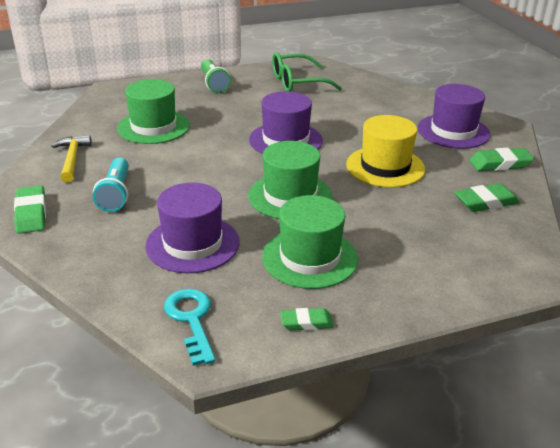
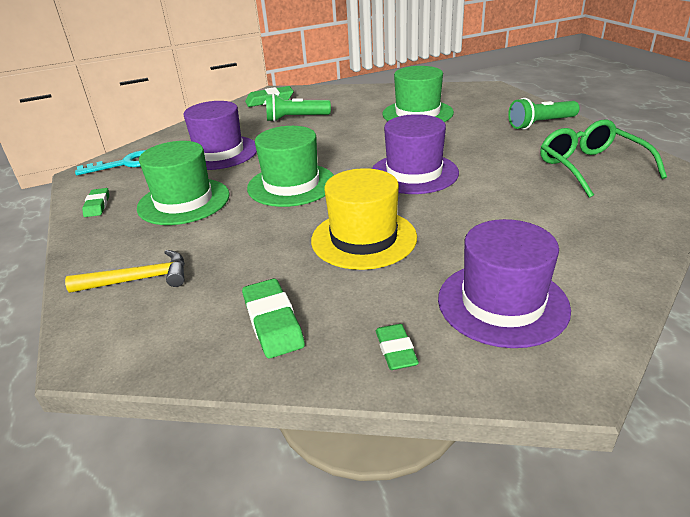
camera: 90 degrees right, 0 degrees up
(72, 159) = (349, 97): yellow hammer -> yellow hammer (138, 280)
(116, 194) = (295, 118): turquoise flashlight -> green flashlight
(500, 164) = (396, 350): green eraser -> green eraser, size x0.65

